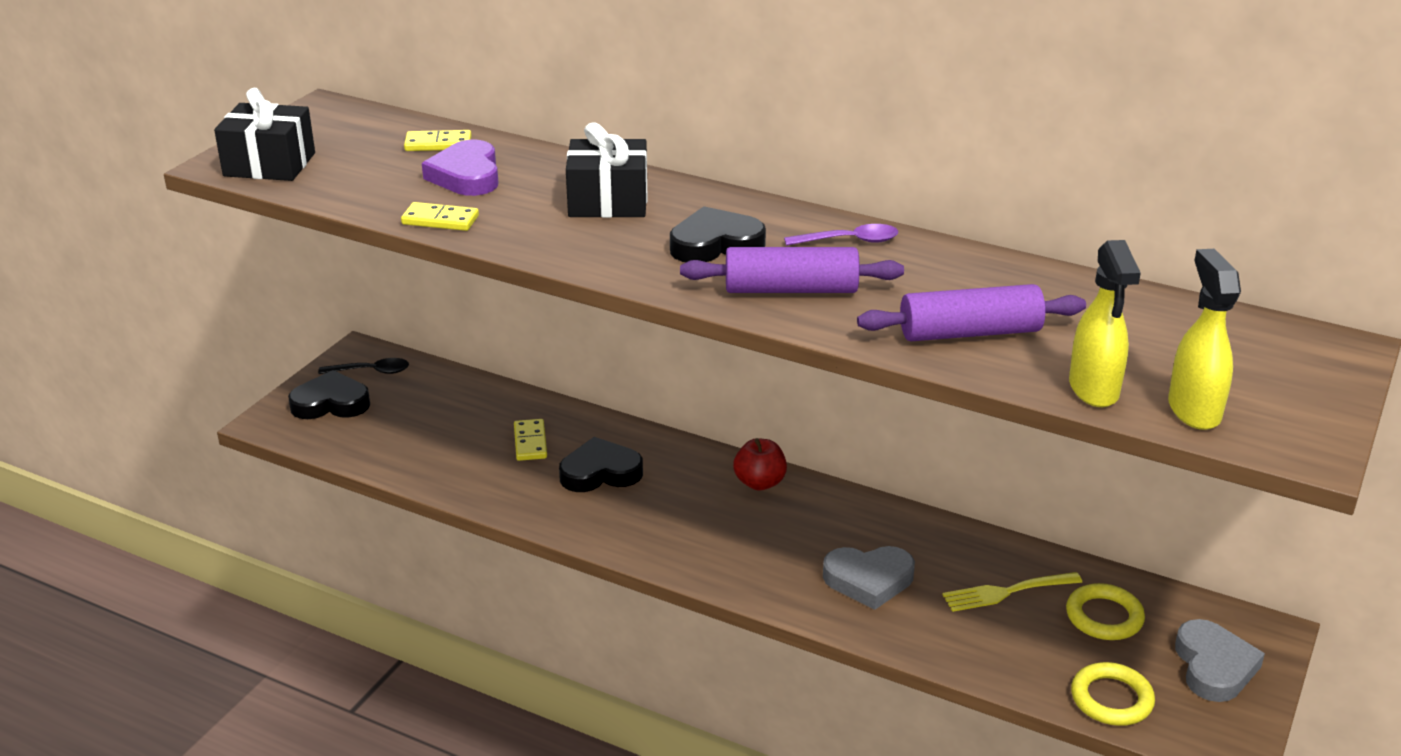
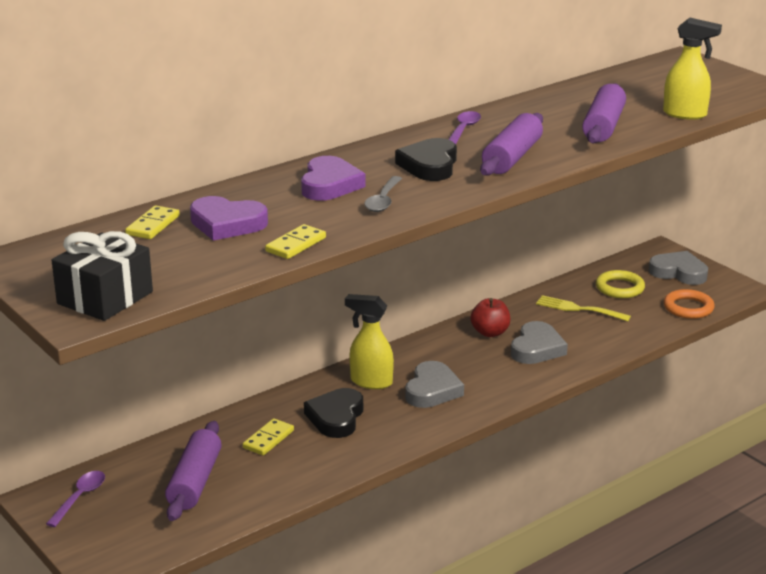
camera: 65 degrees left, 5 degrees down
(331, 403) = (110, 529): black heart -> none
(371, 371) = (80, 497): black spoon -> purple spoon
(430, 423) = (195, 482): none -> purple rolling pin
(530, 442) = (268, 439): yellow domino -> yellow domino turned 75 degrees counterclockwise
(589, 240) = (383, 200): none -> grey spoon
(608, 202) = (329, 185): black gift -> purple heart
(705, 523) = (432, 390): none -> grey heart
(759, 483) = (403, 358): red apple -> red apple (490, 332)
(1006, 592) = (579, 309): yellow fork -> yellow fork turned 105 degrees clockwise
(1111, 699) = (688, 308): yellow ring -> orange ring
(1193, 410) = (719, 100): yellow spray bottle -> yellow spray bottle (370, 382)

